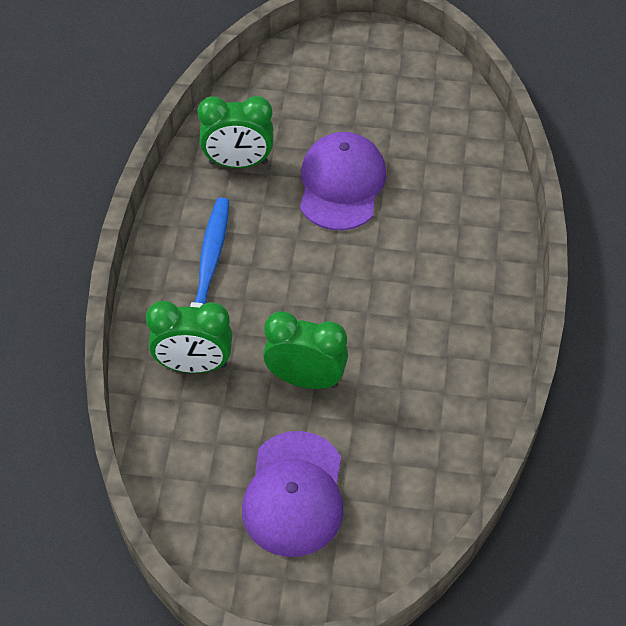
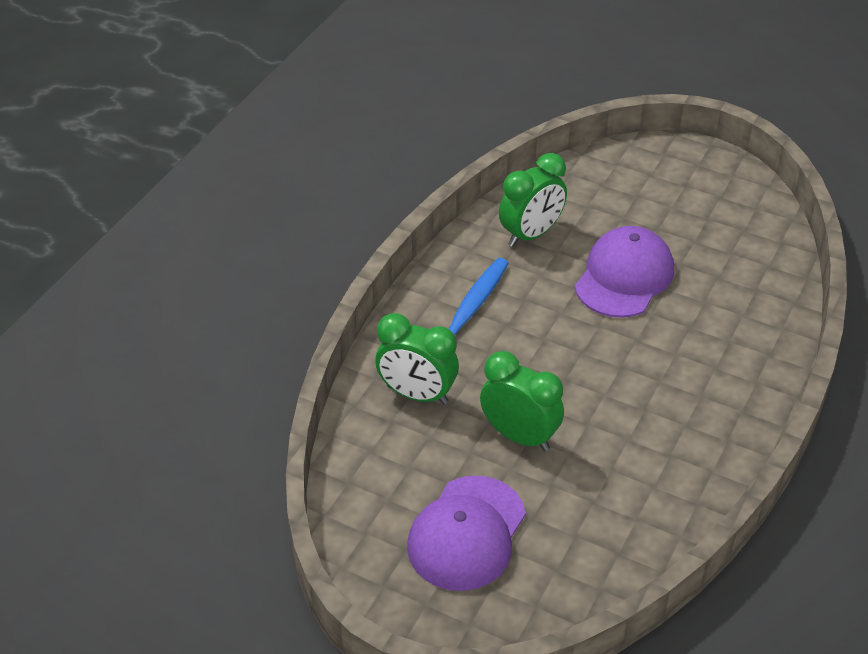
camera: 20 degrees right, 10 degrees down
(238, 163) = (531, 234): green clock -> green clock turned 60 degrees counterclockwise

